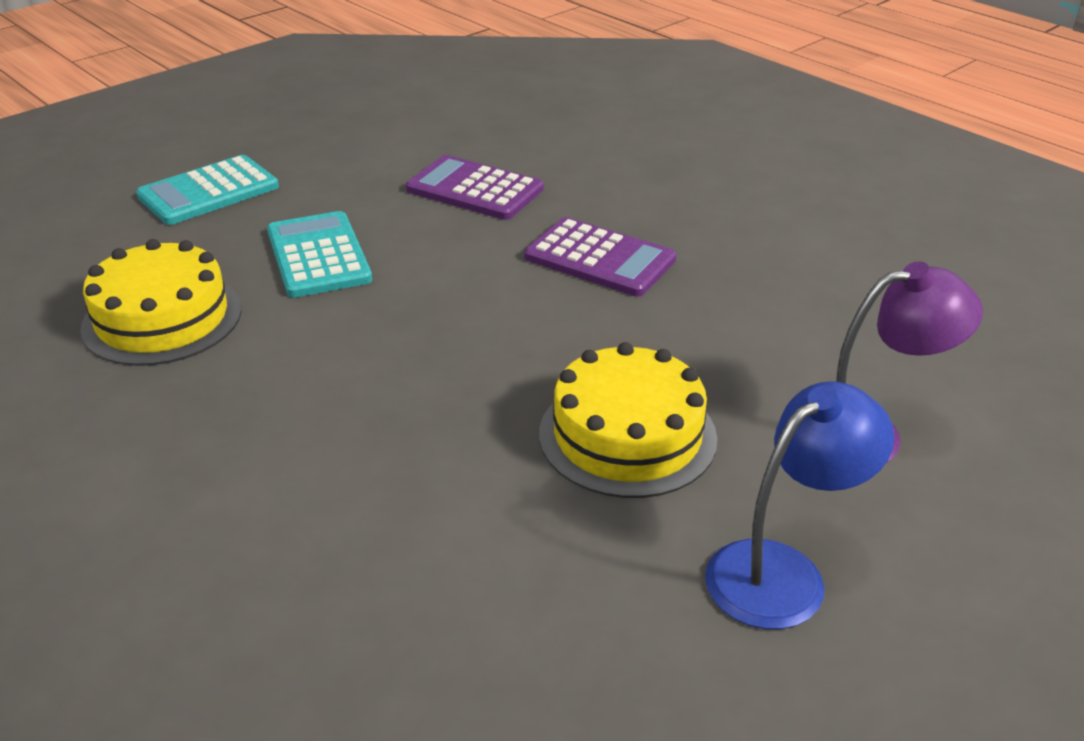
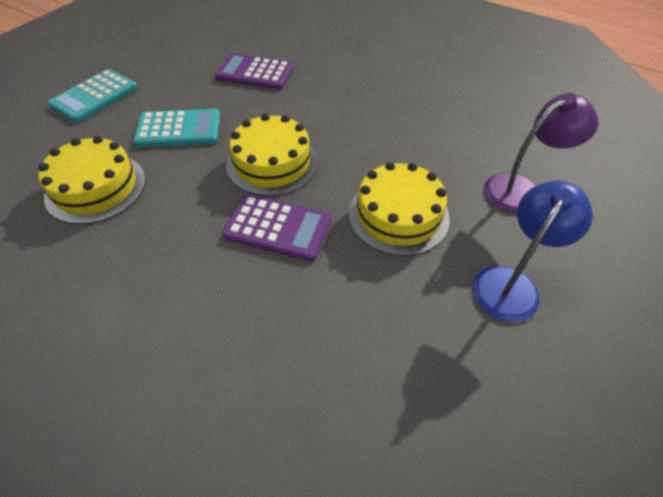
camera: 15 degrees left, 15 degrees up
(318, 256) = (178, 129): turquoise calculator -> turquoise calculator turned 120 degrees clockwise
(447, 325) = (272, 163): none -> yellow cake
(599, 259) = (341, 106): purple calculator -> purple calculator (278, 228)

